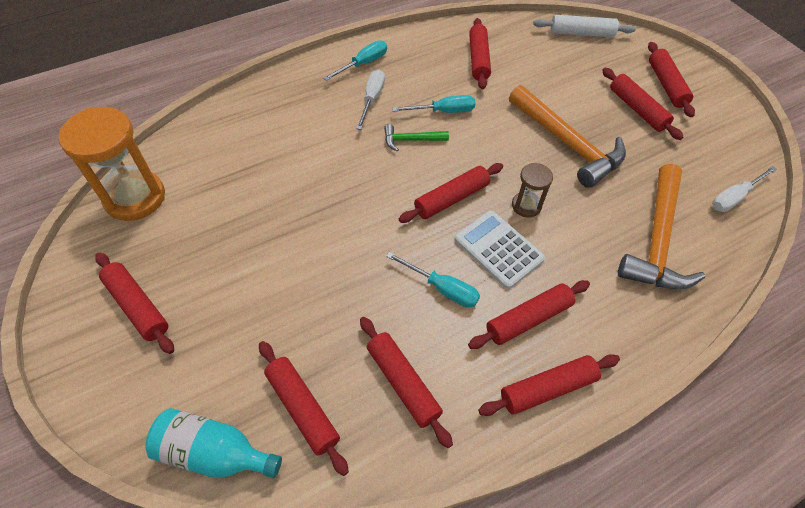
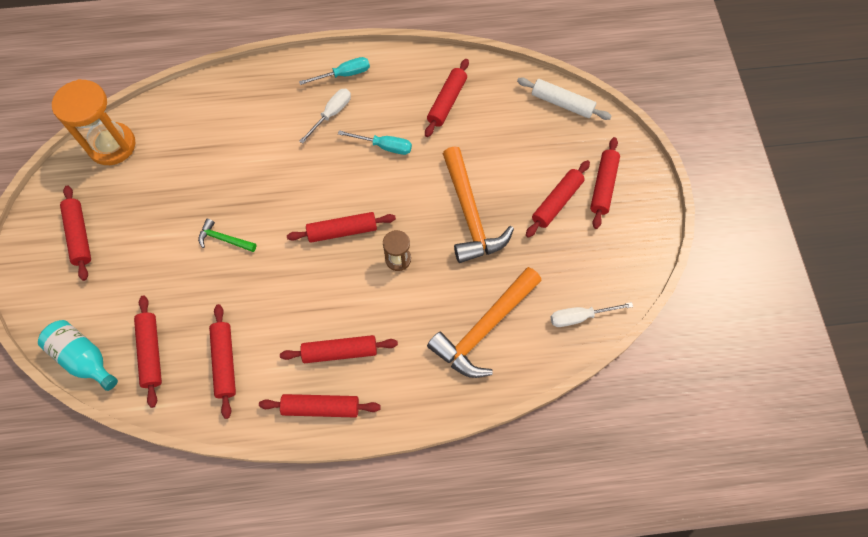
camera: 25 degrees right, 10 degrees up
(411, 140) = (341, 165): green hammer -> green hammer (224, 239)
(442, 288) = (291, 303): turquoise screwdriver -> none
(498, 249) = (352, 288): white calculator -> none
(637, 109) = (557, 202): red rolling pin -> red rolling pin turned 45 degrees clockwise

